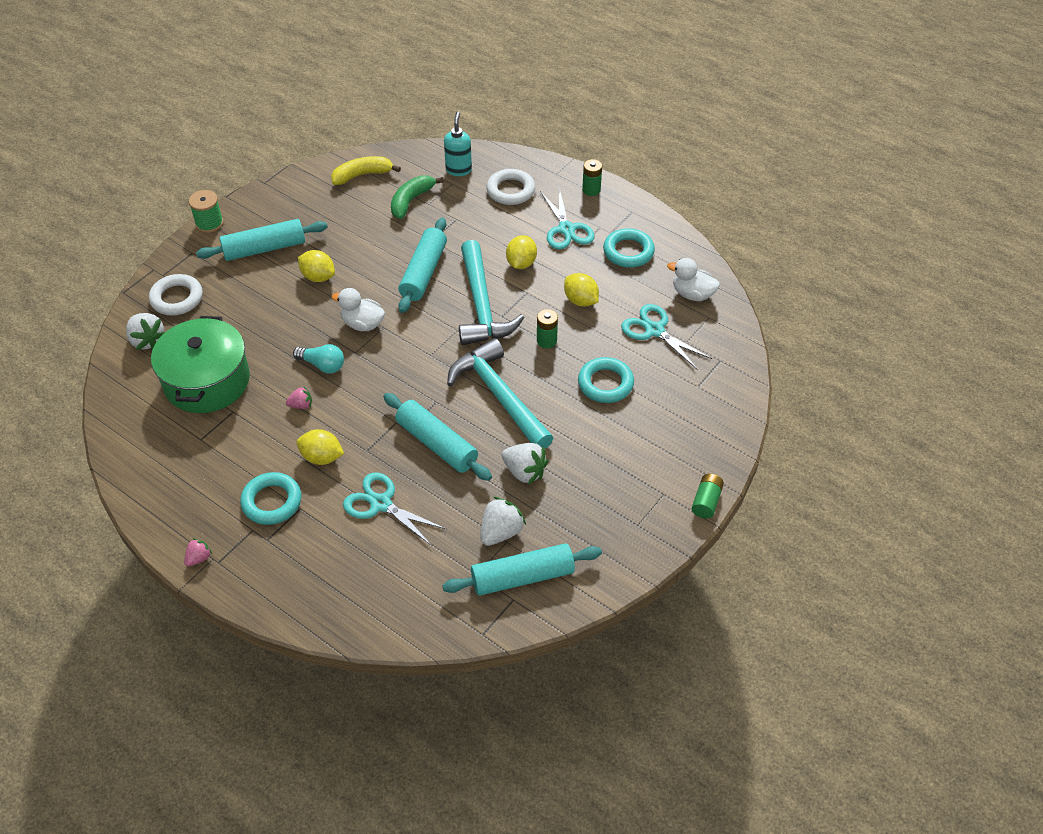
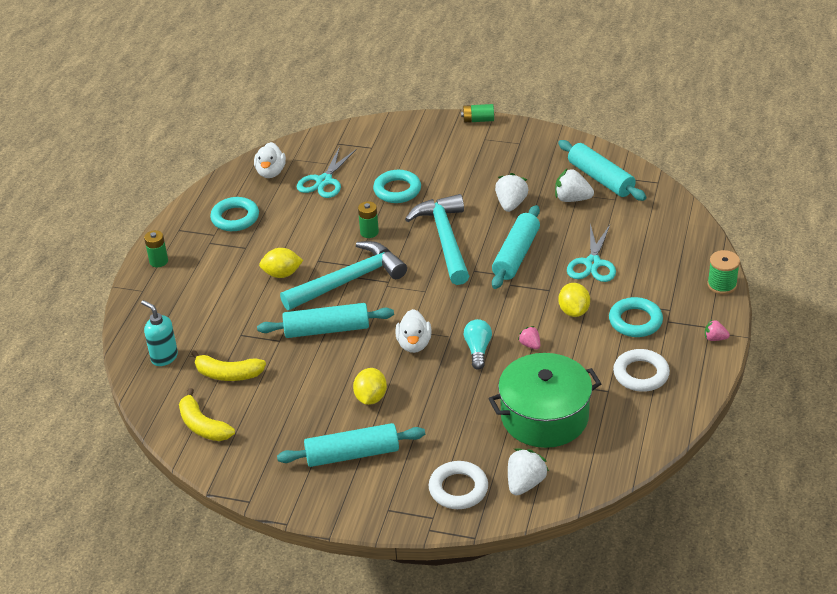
camera: 110 degrees left, 10 degrees down
(209, 223) = (337, 516): green spool -> green spool (722, 285)
(264, 248) = (352, 454): turquoise rolling pin -> turquoise rolling pin turned 60 degrees counterclockwise
(411, 201) = (228, 374): green banana -> yellow banana
(458, 170) = (164, 357): turquoise soap dispenser -> turquoise soap dispenser turned 60 degrees clockwise
(499, 395) = (445, 239): turquoise hammer -> turquoise hammer turned 135 degrees clockwise
(510, 190) = (182, 311): white ring -> white ring (641, 374)
(566, 229) = (222, 261): turquoise scissors -> none
(580, 300) = (311, 227): yellow lemon -> none

